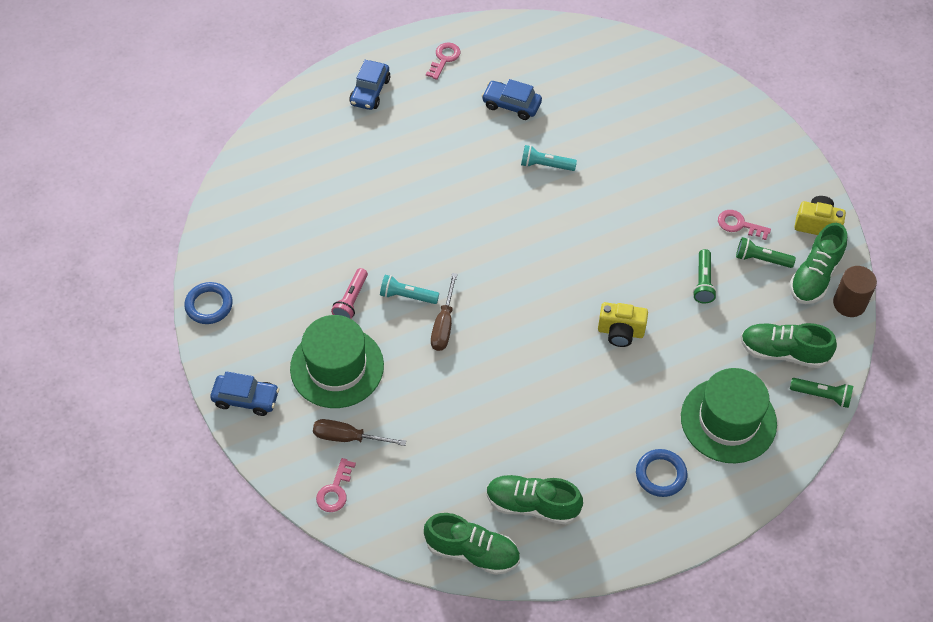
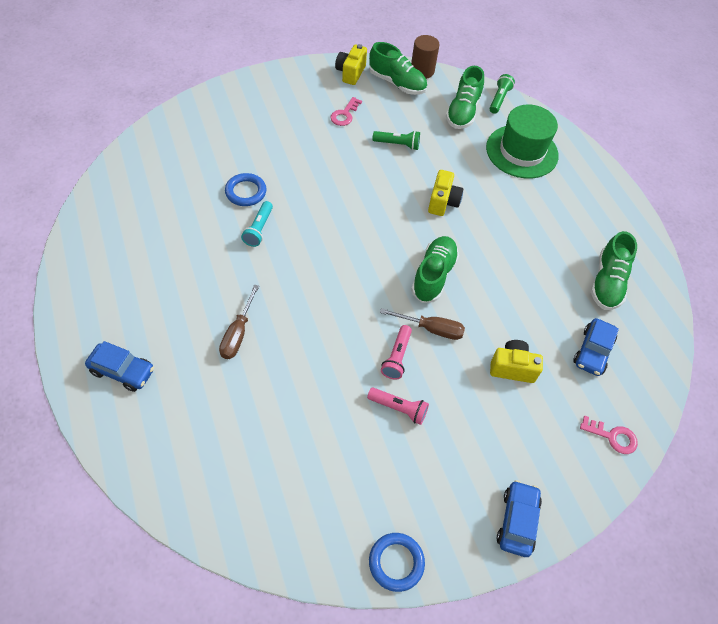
camera: 90 degrees left, 0 degrees up
(337, 367) = (477, 427): green hat -> none
(348, 437) = (555, 421): brown screwdriver -> brown screwdriver (238, 333)
(406, 399) = (512, 368): none -> yellow camera
(407, 296) = (397, 357): turquoise flashlight -> pink flashlight
(444, 59) = (98, 296): pink key -> none
(472, 552) = (655, 329): green shoe -> green shoe (433, 275)
(511, 105) = (178, 246): blue car -> blue car (592, 351)
(661, 475) = (571, 197): blue ring -> blue ring (246, 192)
(761, 259) = (379, 108): green flashlight -> none

